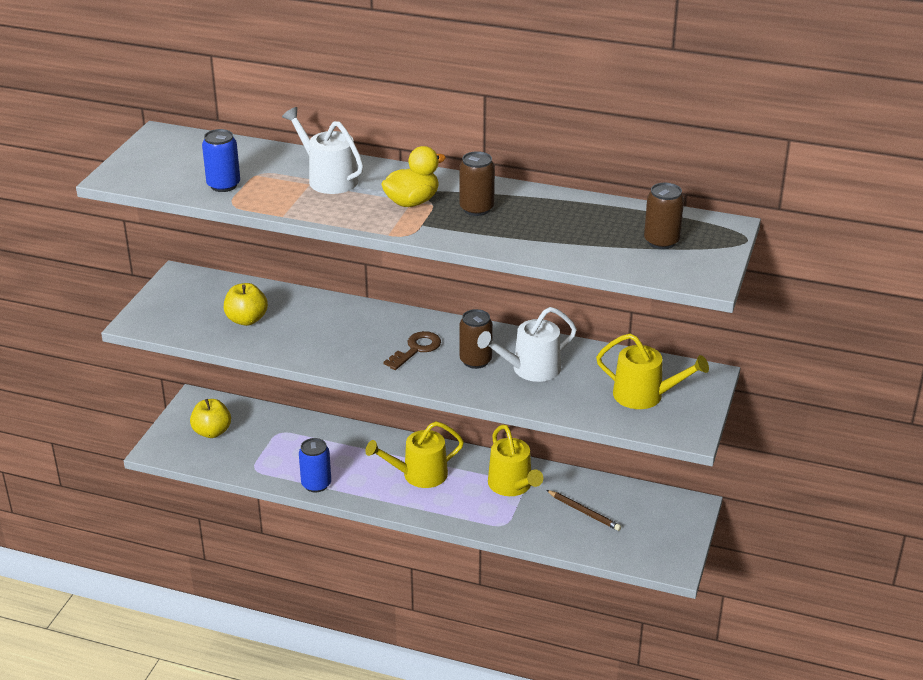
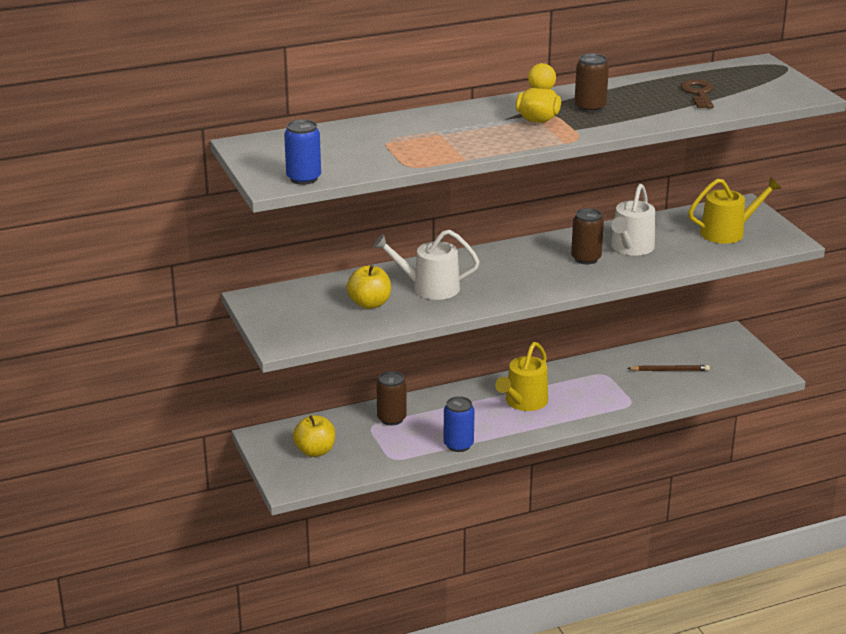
camera: 40 degrees left, 5 degrees down
(223, 185) = (376, 158): blue can -> blue can (303, 178)
(328, 179) = (447, 126): white watering can -> white watering can (430, 288)
(416, 349) = (532, 269): brown key -> brown key (698, 93)
(512, 485) = (598, 377): yellow watering can -> none
(661, 241) = (741, 84): brown can -> brown can (391, 418)

